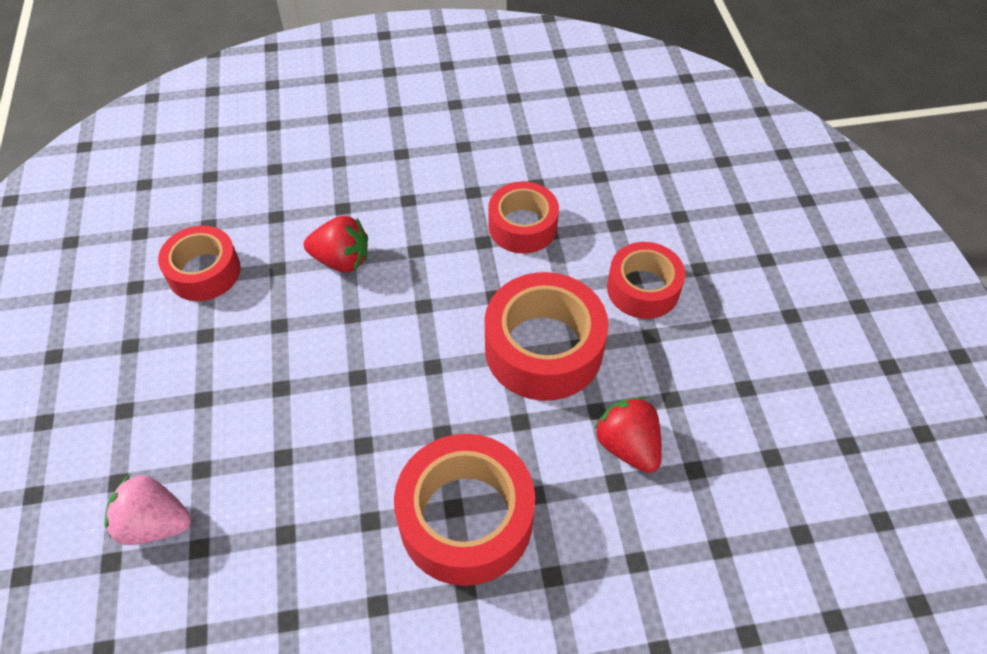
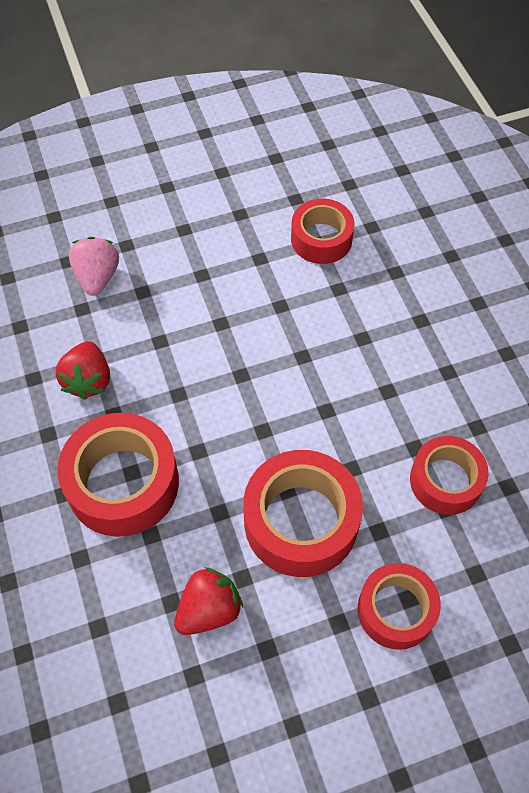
camera: 80 degrees right, 5 degrees up
(341, 260) = (360, 334): red strawberry -> red strawberry (88, 380)

